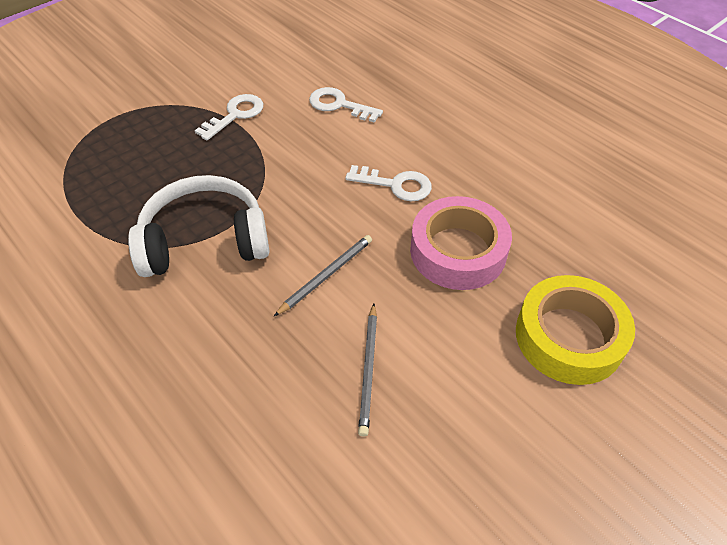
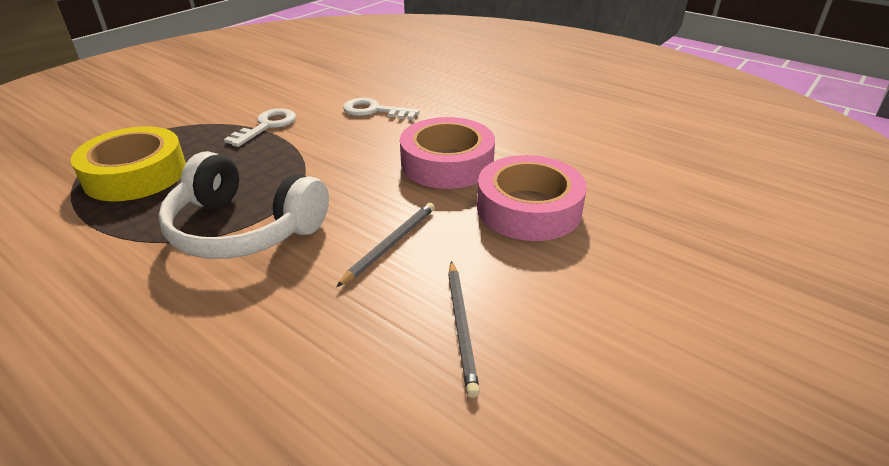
camera: 10 degrees left, 15 degrees down
(205, 241) = (244, 229): white headphones -> white headphones turned 135 degrees counterclockwise
(395, 185) = (447, 163): white key -> pink tape
(569, 337) = (673, 268): yellow tape -> yellow tape (135, 174)

